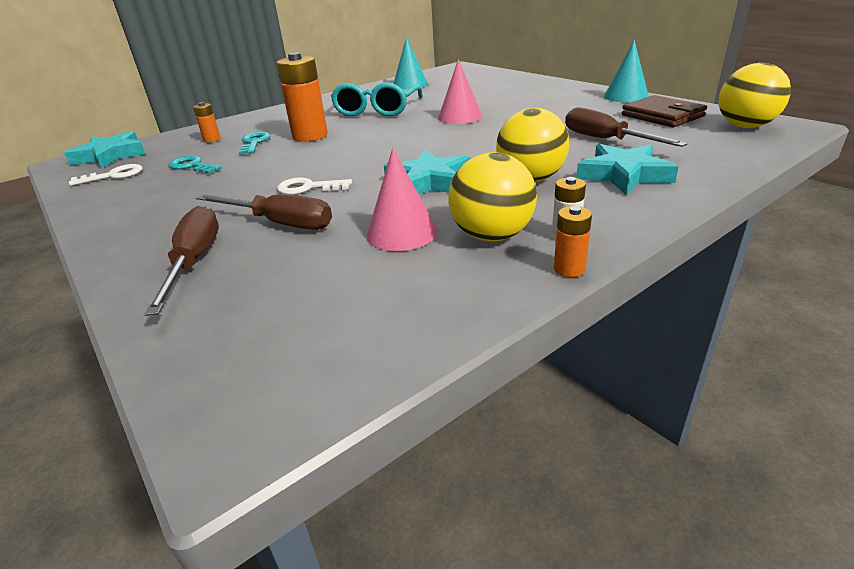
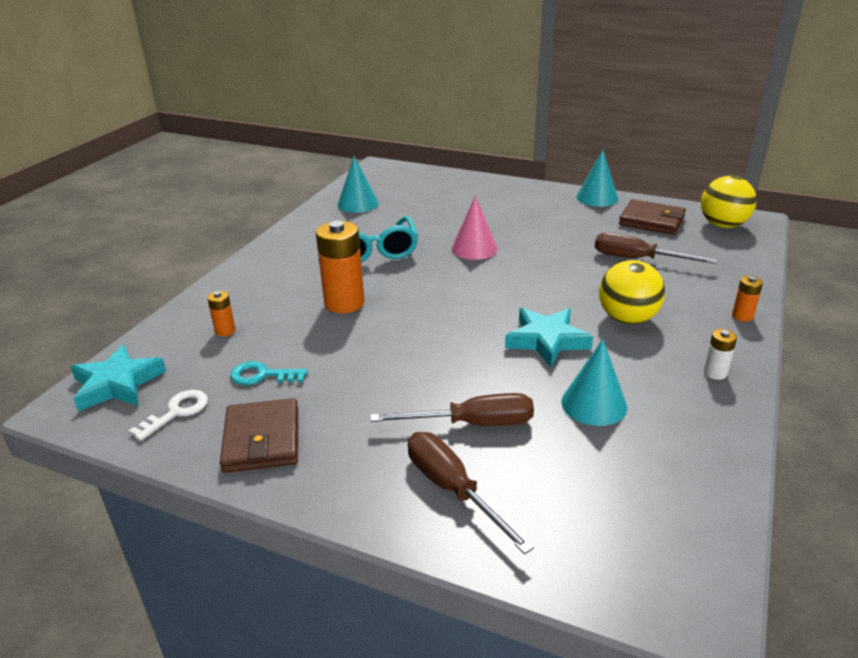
camera: 30 degrees left, 0 degrees up
(132, 200) = (262, 439): none -> brown wallet
(254, 143) = (290, 325): turquoise key -> none
(308, 188) = (441, 375): white key -> none
(402, 233) = (594, 404): pink cone -> turquoise cone
(491, 236) = (665, 388): yellow ball -> none
(569, 269) = (749, 404): orange battery -> orange battery (742, 316)
(623, 175) = (691, 299): turquoise star -> none

